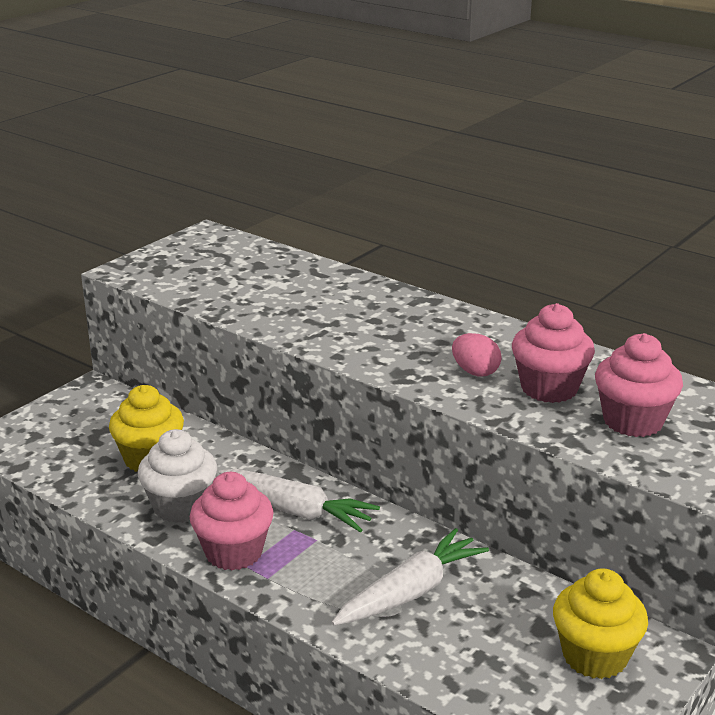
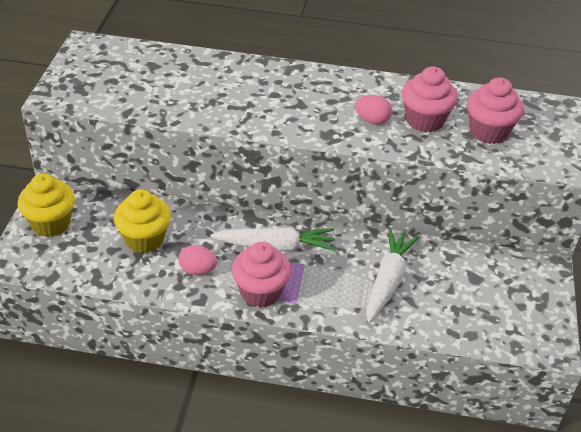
camera: 30 degrees left, 15 degrees up
(180, 507) = (197, 270): white cupcake -> pink egg
(594, 656) = (514, 285): yellow cupcake -> yellow cupcake (51, 223)

